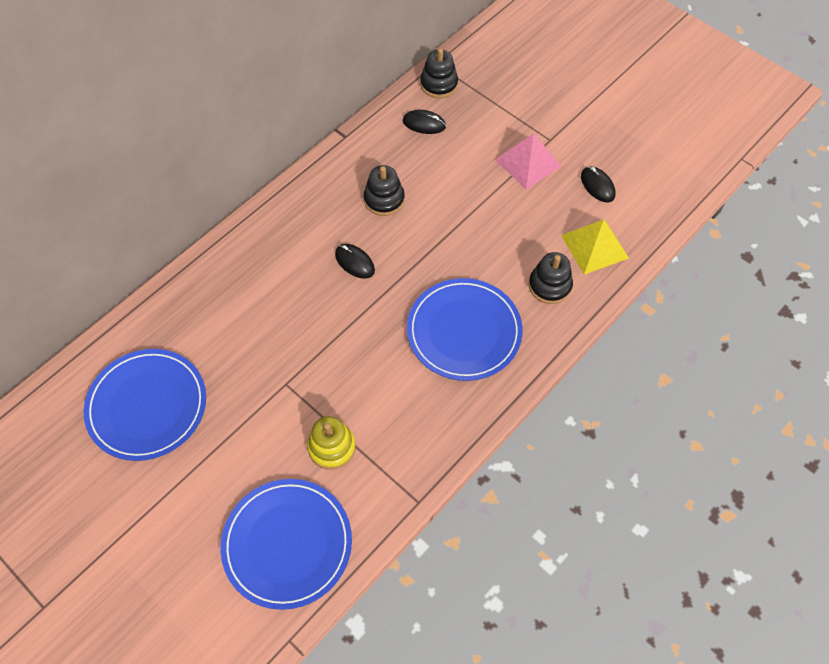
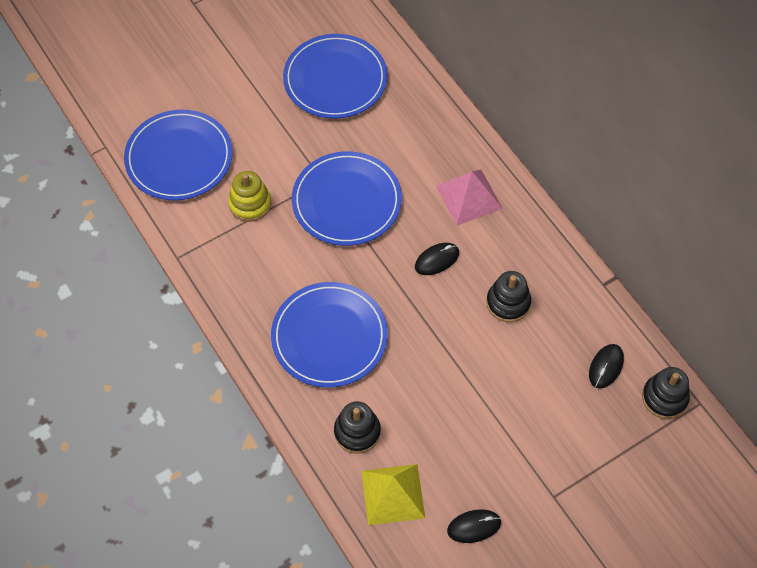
camera: 105 degrees right, 0 degrees up
(306, 354) = (346, 201): none -> blue plate
(528, 163) = (525, 461): pink pyramid -> pink pyramid (468, 197)

